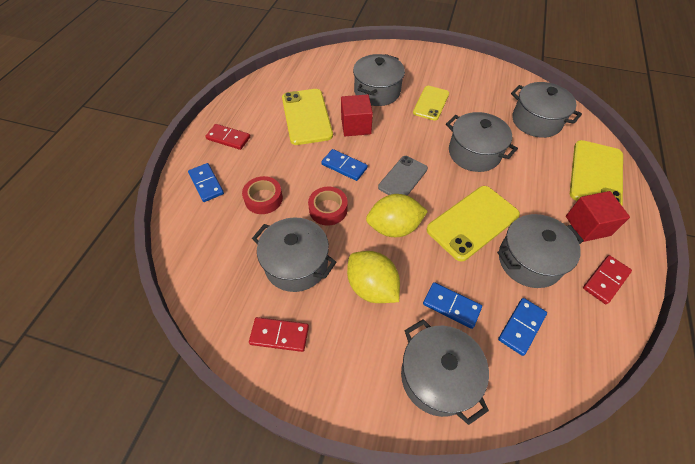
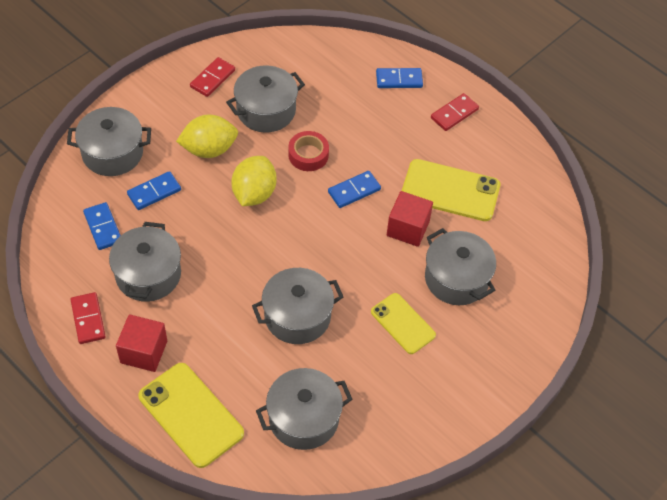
camera: 115 degrees right, 0 degrees up
(263, 199) = (353, 114): red tape -> none
(403, 178) = (306, 231): grey phone -> none
(473, 222) = (216, 257): yellow phone -> none

